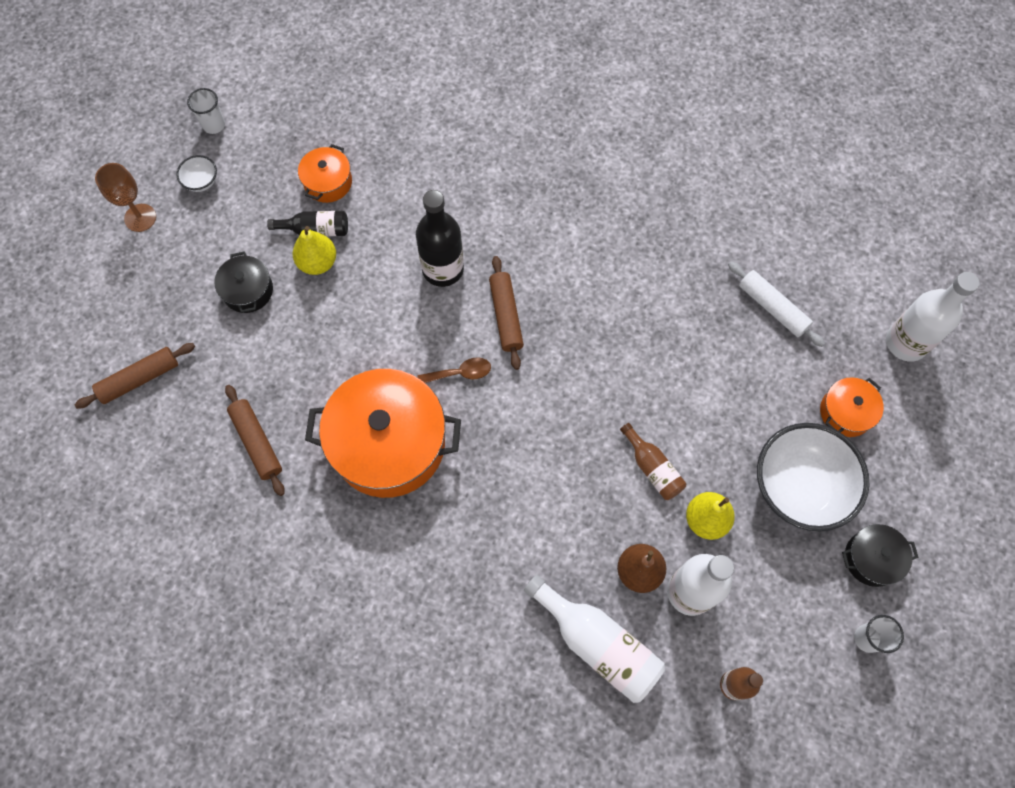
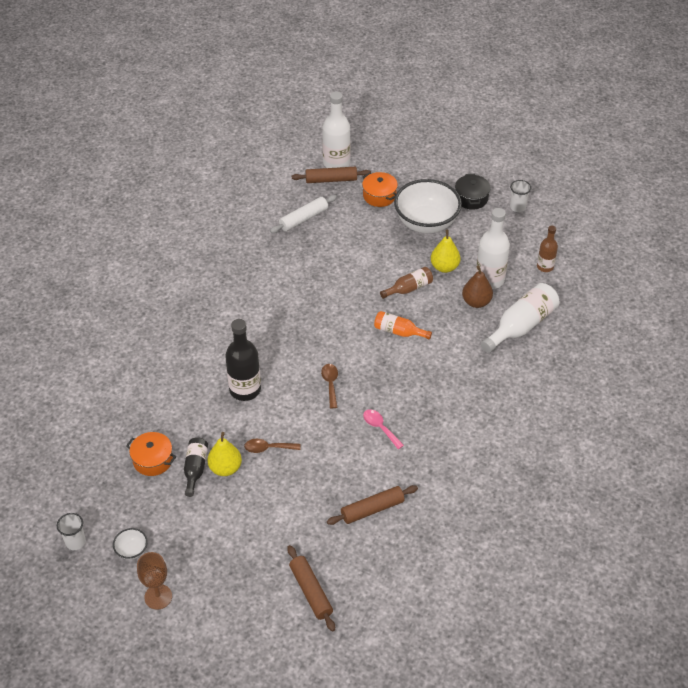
camera: 85 degrees left, 20 degrees down
(248, 290) = (242, 515): black pot -> none
(350, 307) = (268, 448): none -> brown spoon
(388, 443) = (380, 428): orange pot -> pink spoon
(505, 316) = (289, 355): brown rolling pin -> brown rolling pin (331, 180)
(565, 458) = (398, 332): none -> orange bottle

